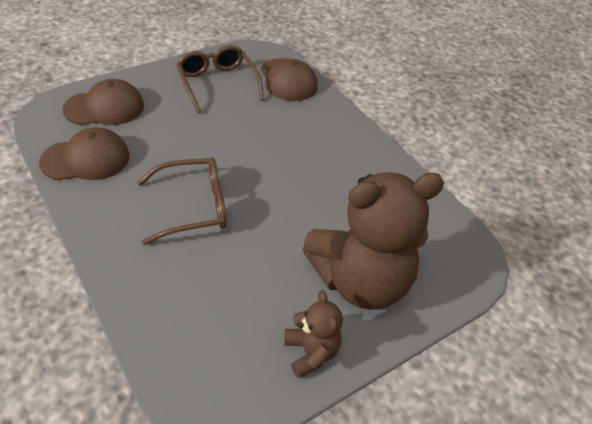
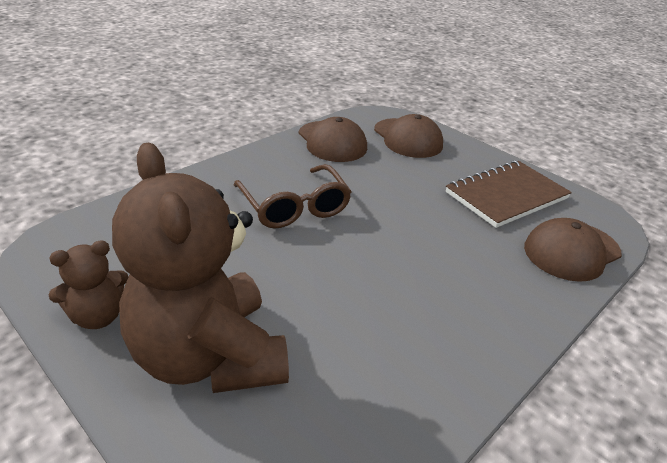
camera: 80 degrees right, 10 degrees down
(217, 83) = (506, 195): brown glasses -> brown notebook

